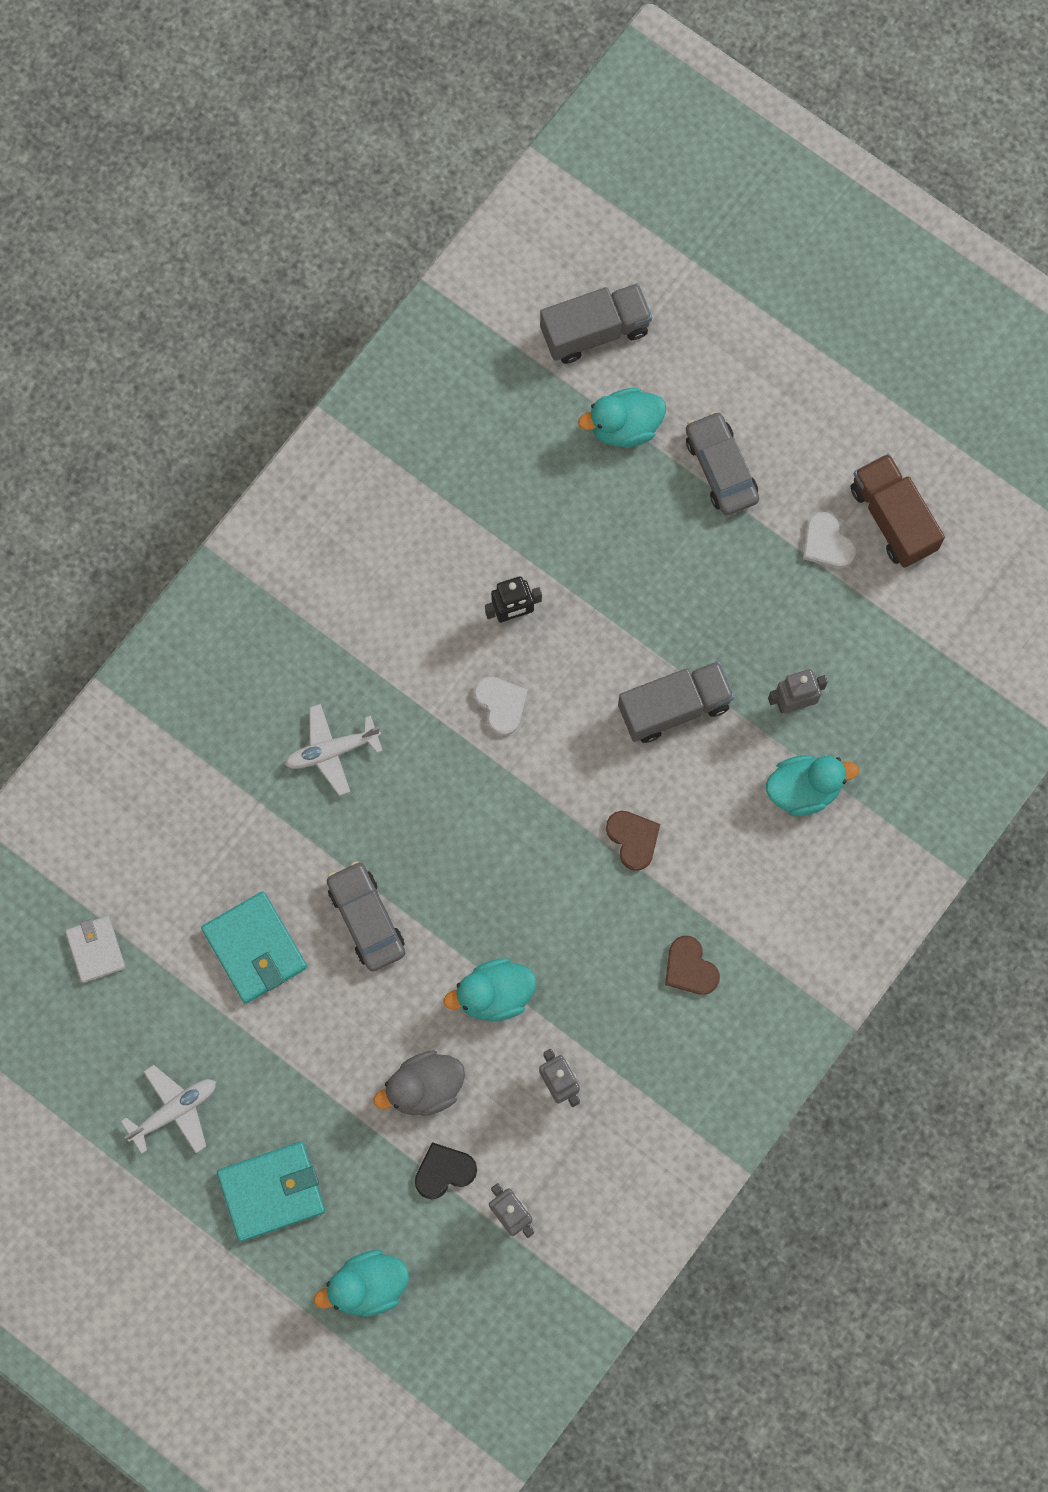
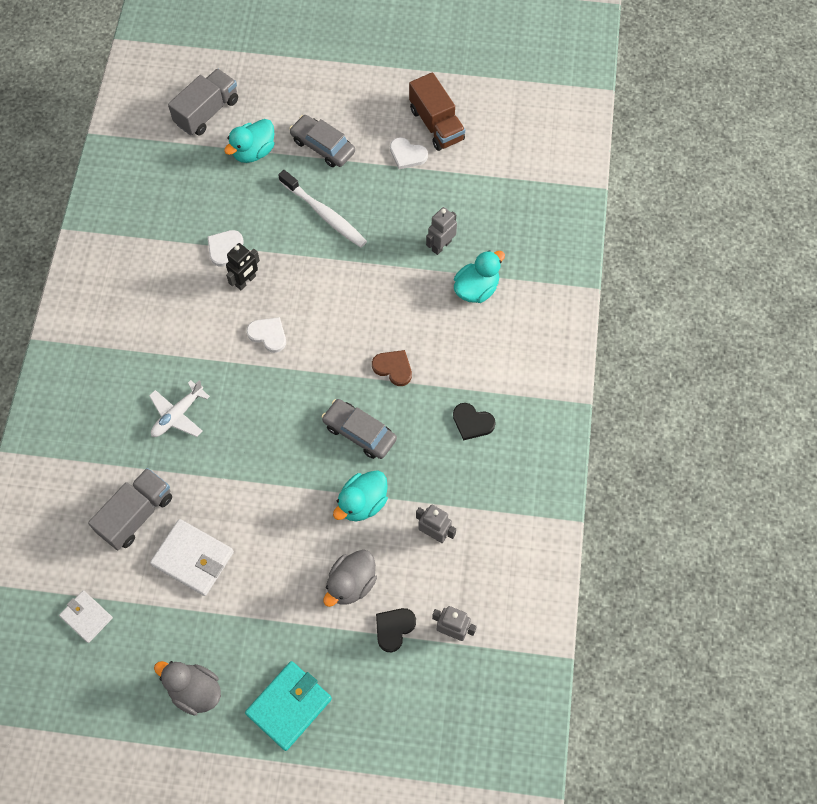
camera: 30 degrees left, 10 degrees down
(174, 1110) = (195, 690): white plane -> grey duck
(255, 948) = (193, 558): turquoise wallet -> white wallet
(366, 919) = (255, 501): grey car -> grey car (359, 432)
(368, 1285) = (387, 730): turquoise duck -> none
(510, 549) = (224, 248): none -> white heart
(667, 572) = (325, 214): none -> white toothbrush
(674, 707) = (373, 283): grey truck -> grey truck (136, 515)
(690, 968) = (472, 422): brown heart -> black heart
(893, 518) = (436, 124): brown truck -> brown truck turned 150 degrees counterclockwise

